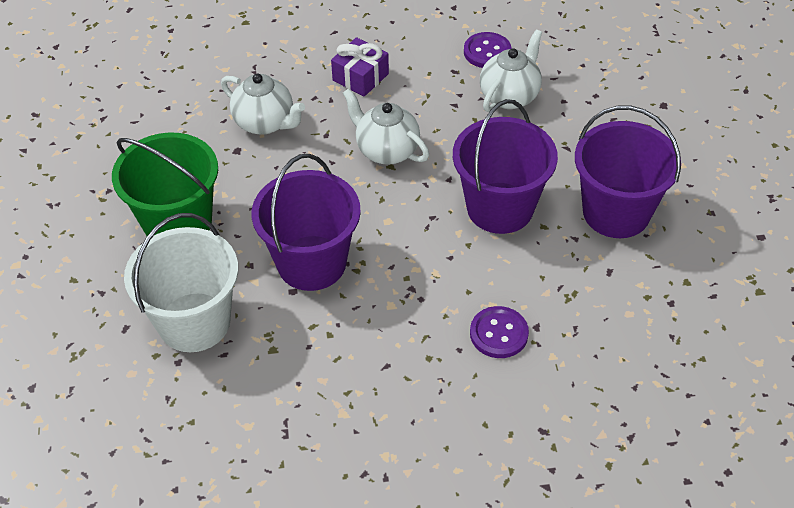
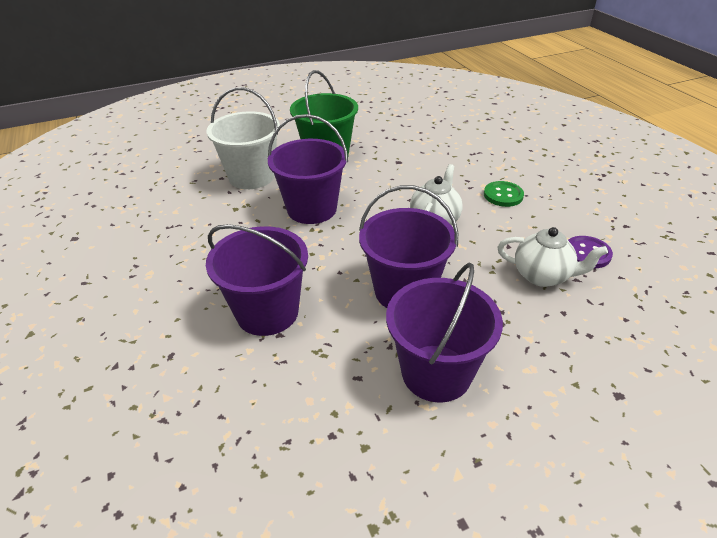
camera: 75 degrees right, 10 degrees down
(265, 123) = (429, 166): white teapot -> none
(360, 77) = (503, 195): purple gift -> green button
(499, 333) = (267, 312): purple button -> purple bucket

